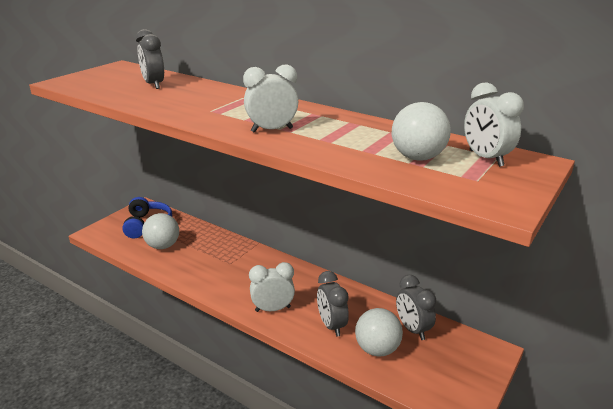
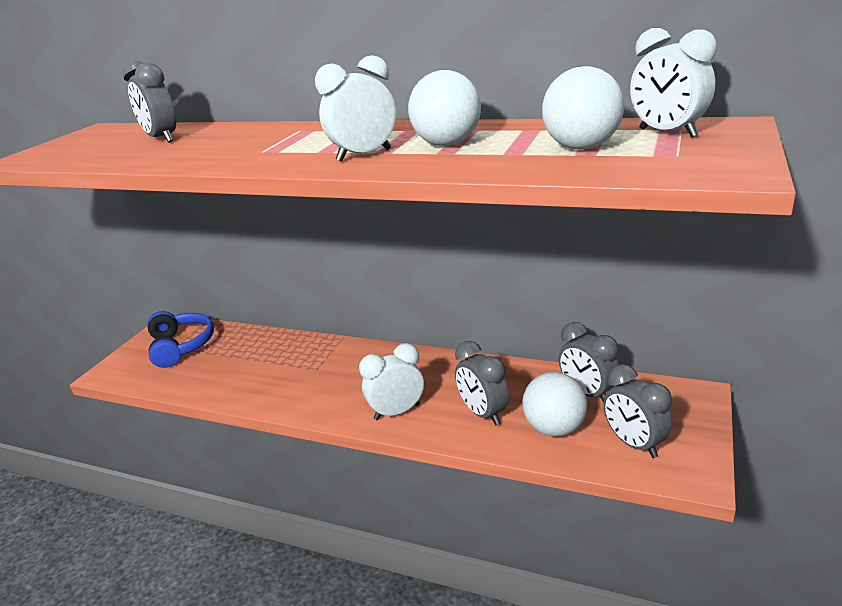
camera: 10 degrees left, 0 degrees up
(163, 246) = (213, 368): white ball -> white ball (447, 144)
(429, 375) = (634, 444): none -> grey clock

